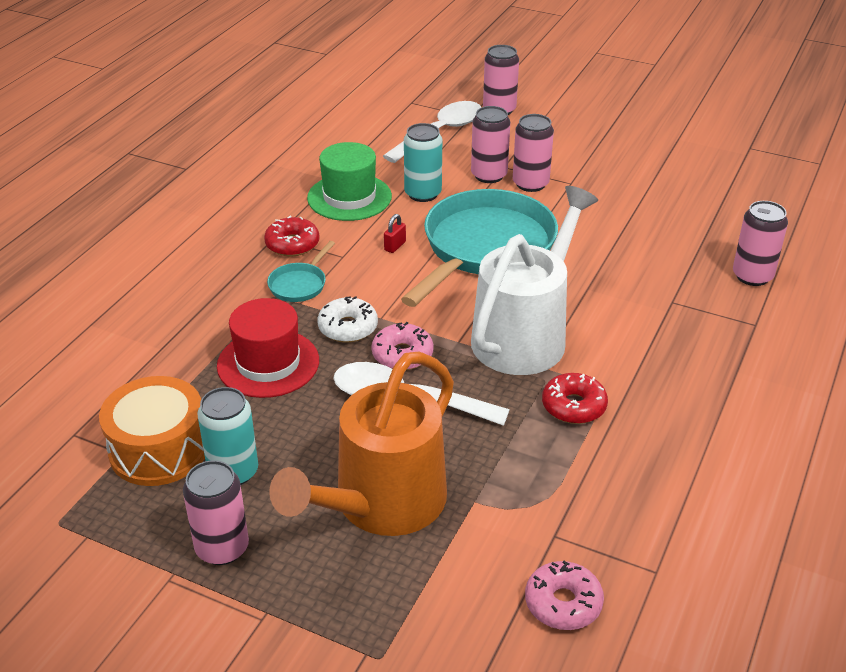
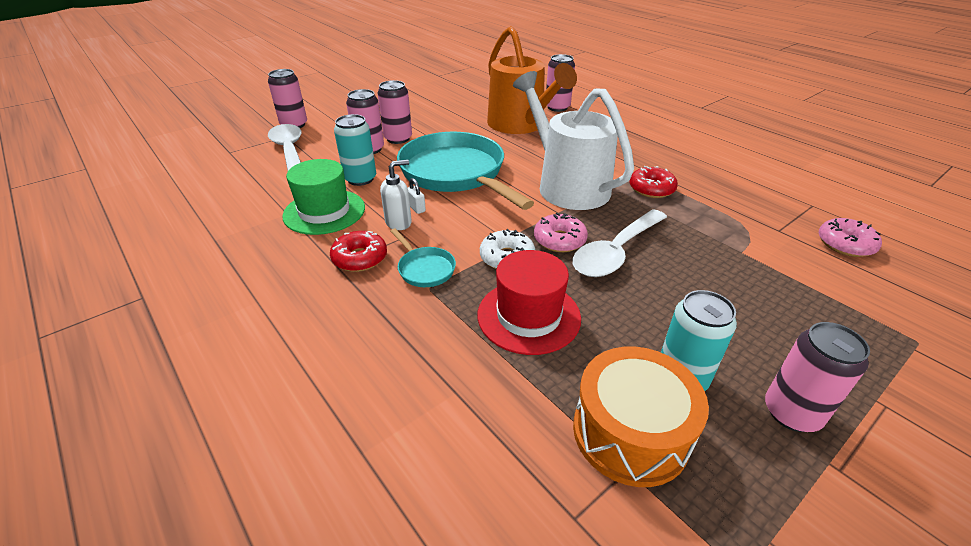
camera: 65 degrees left, 0 degrees up
(362, 245) = (399, 222): none -> white soap dispenser
(381, 505) = (740, 297): orange watering can -> orange watering can (520, 125)
(395, 246) = (416, 208): red padlock -> white padlock

